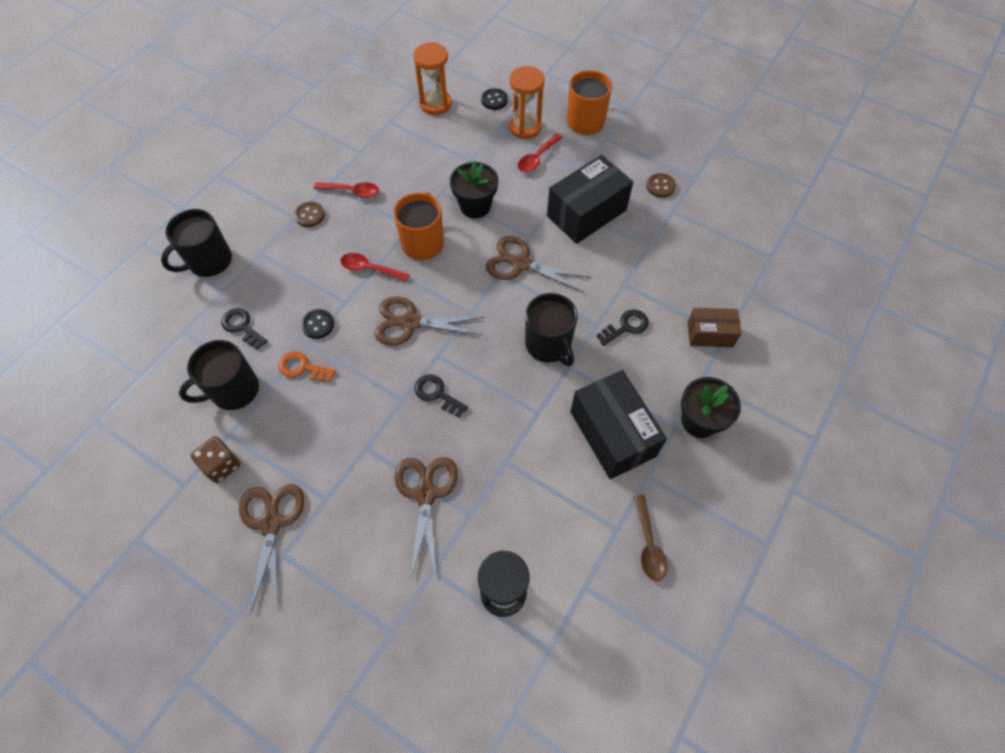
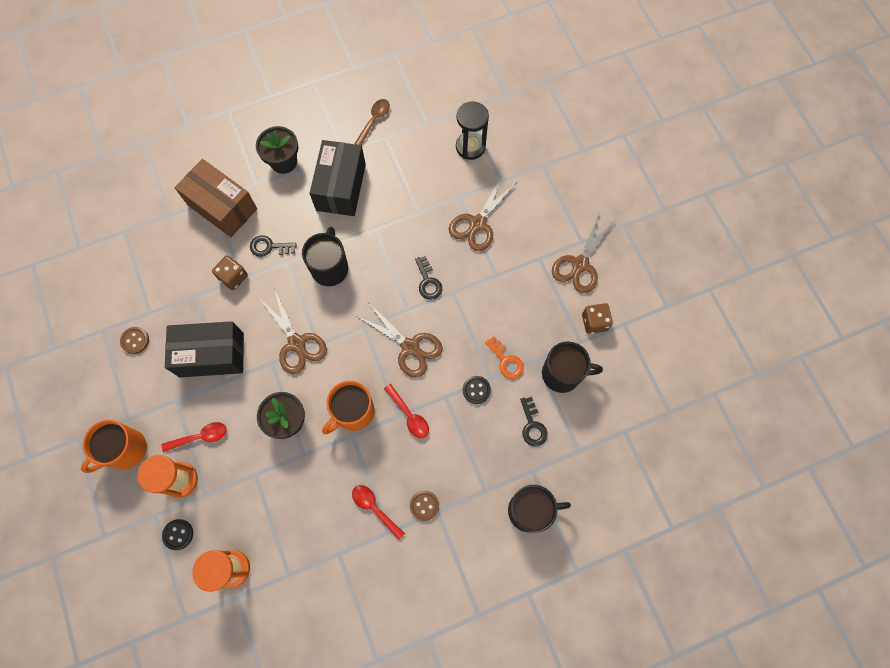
camera: 145 degrees left, 10 degrees up
(631, 280) = (233, 277): none -> brown dice
(710, 334) = (222, 207): brown box -> brown box, size x1.73

